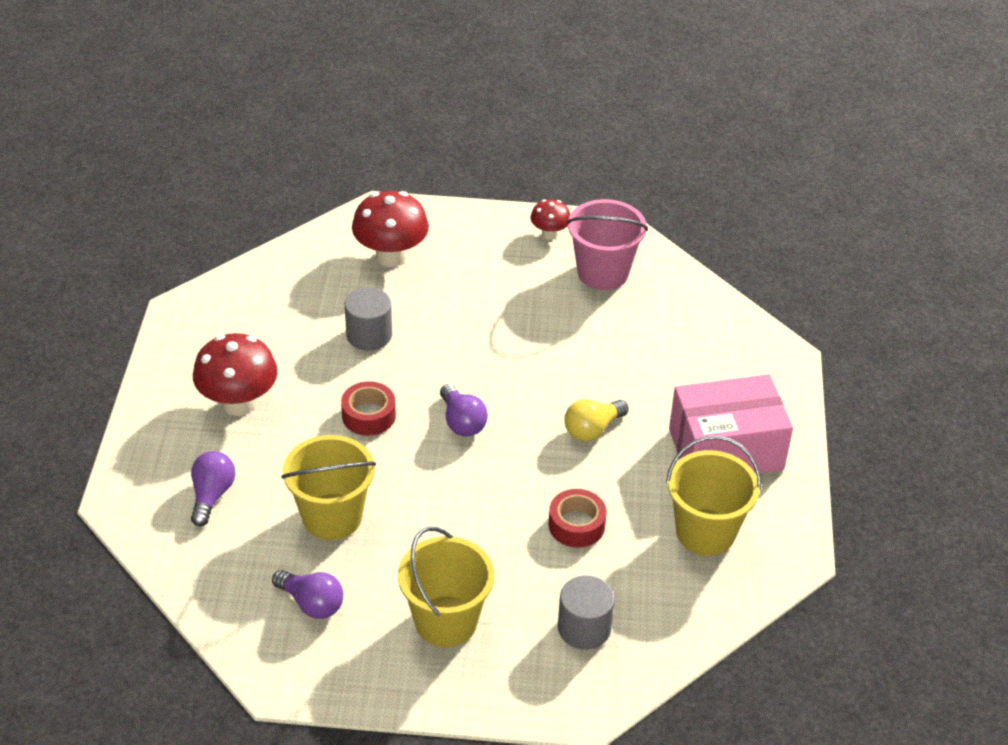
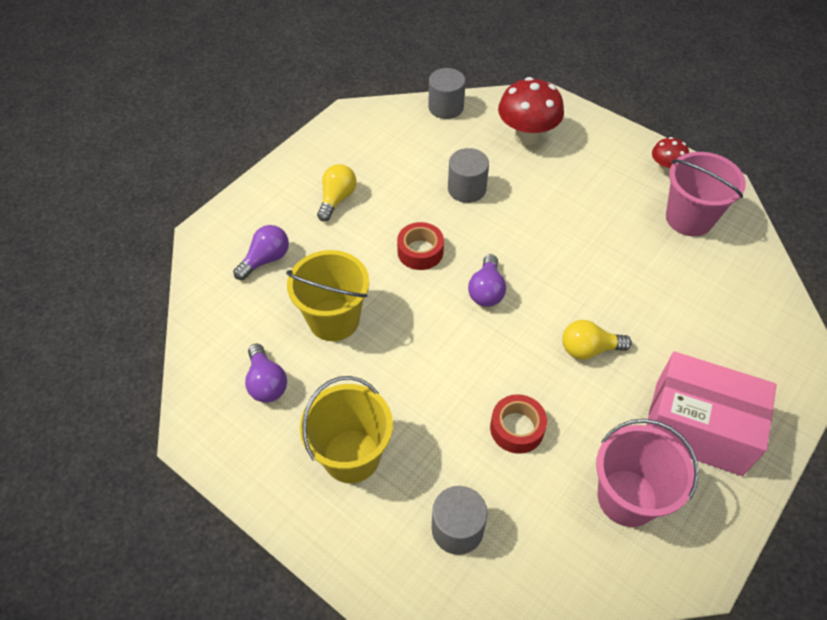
camera: 35 degrees right, 10 degrees up
(239, 403) = (337, 199): red mushroom -> yellow light bulb
(282, 260) = (446, 107): none -> grey cylinder
(705, 532) = (627, 497): yellow bucket -> pink bucket

